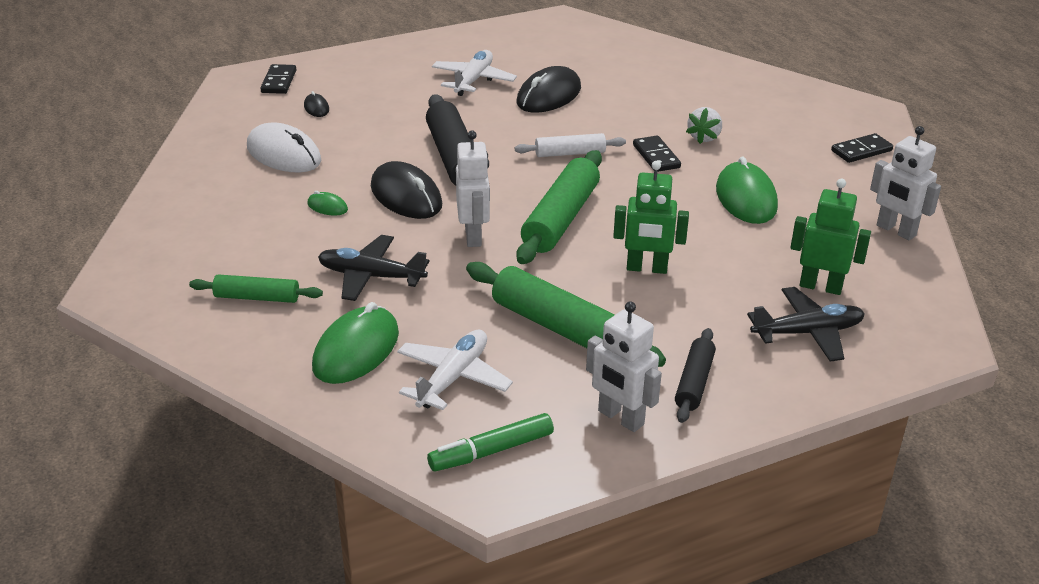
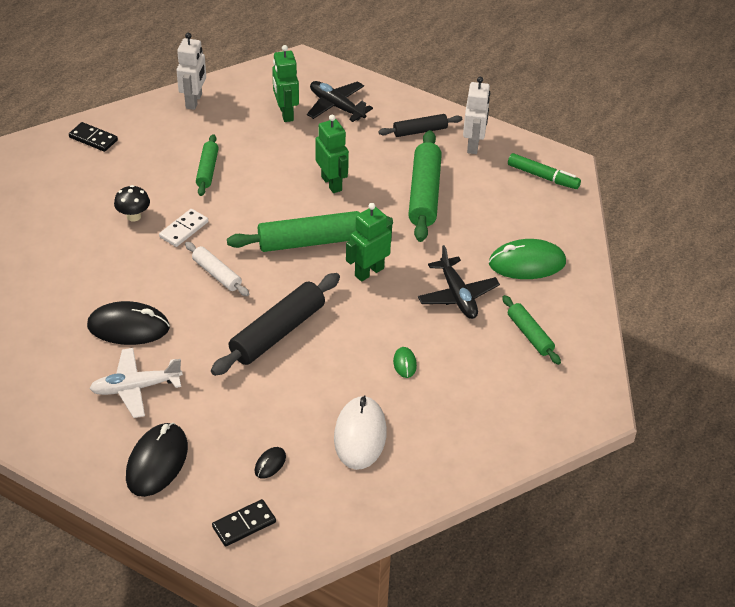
camera: 125 degrees left, 10 degrees up
(406, 196) = (353, 330): black mouse -> black mouse (157, 462)
(453, 378) = (507, 214): white plane -> none
(473, 236) = (369, 272): white robot -> green robot
(656, 156) = (184, 229): black domino -> white domino
(704, 137) = (133, 216): white strawberry -> black mushroom
(746, 198) = (207, 170): green mouse -> green rolling pin

